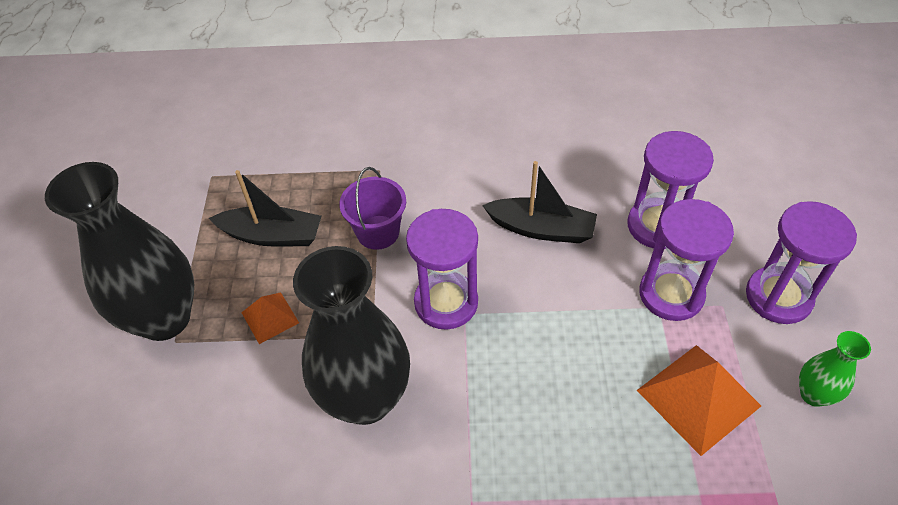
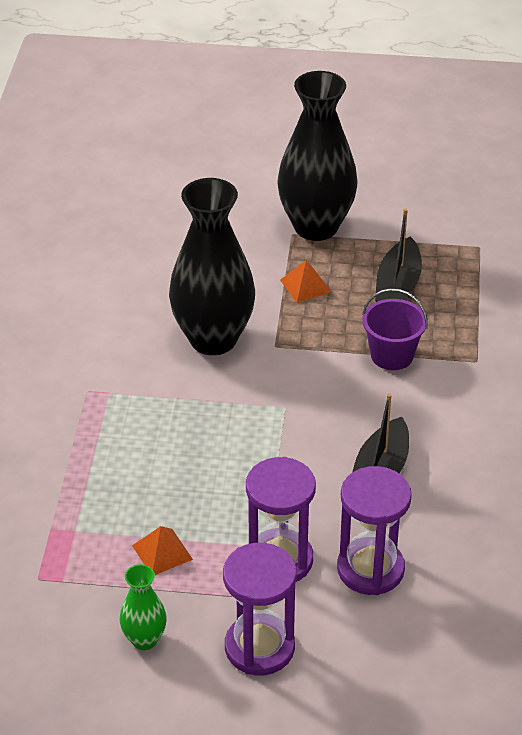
camera: 95 degrees right, 10 degrees down
(446, 302) = (300, 395): purple hourglass -> none
(698, 398) = (162, 552): orange pyramid -> orange pyramid, size x0.56

